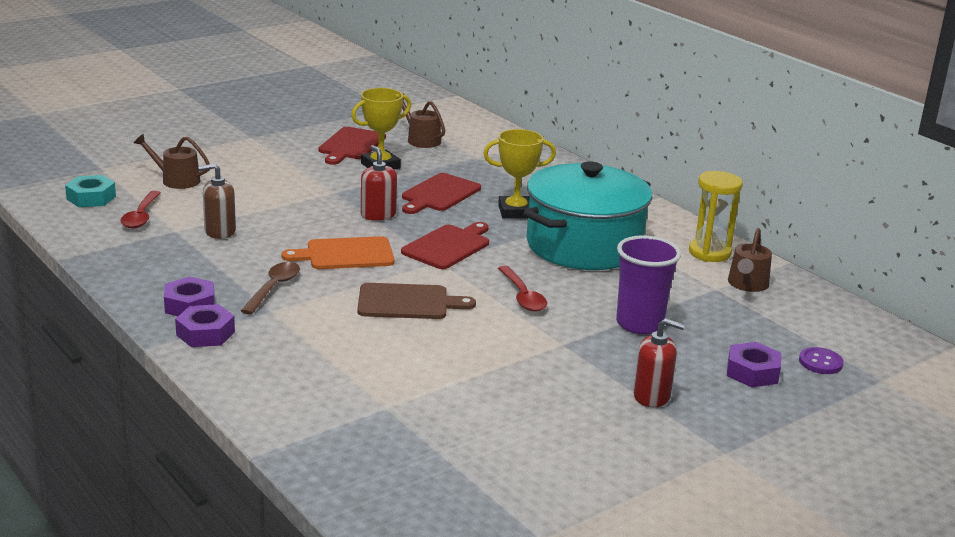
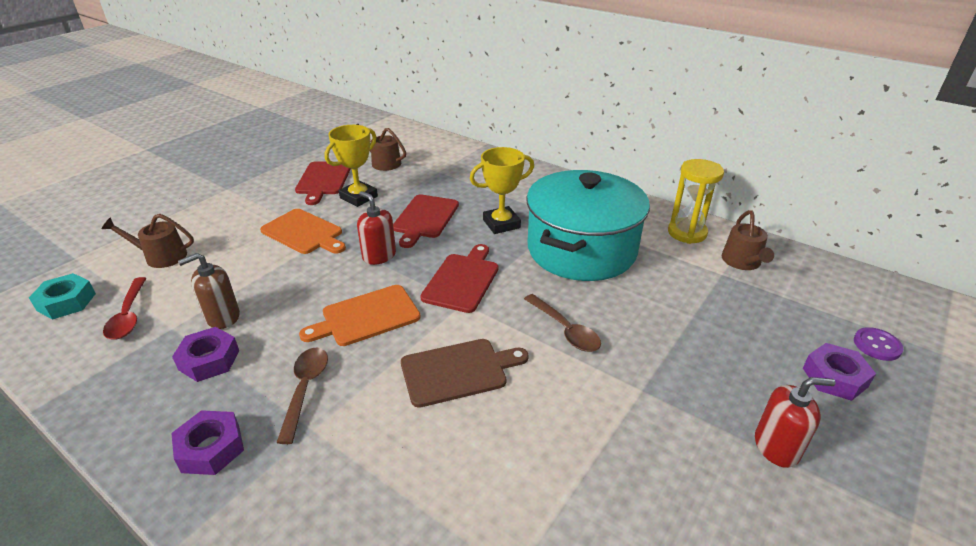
camera: 15 degrees left, 10 degrees up
(205, 333) = (241, 497): purple nut -> purple nut (209, 360)
(314, 185) = (304, 233): none -> orange cutting board
(522, 296) = (565, 330): red spoon -> brown spoon
(639, 324) = (692, 338): purple cup -> none

